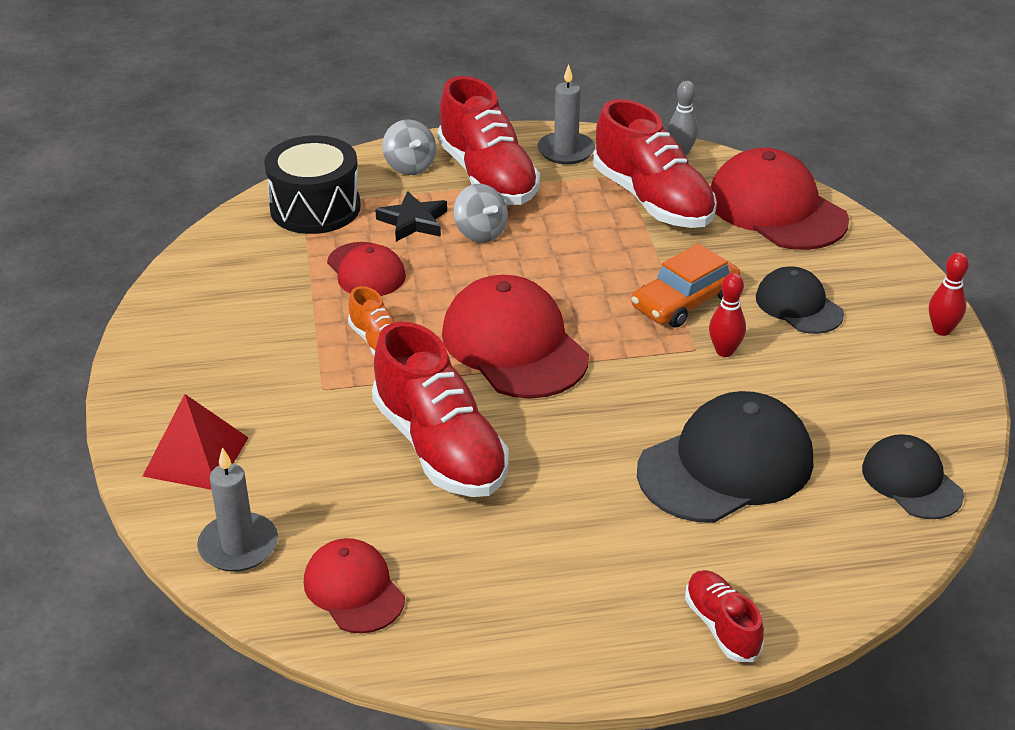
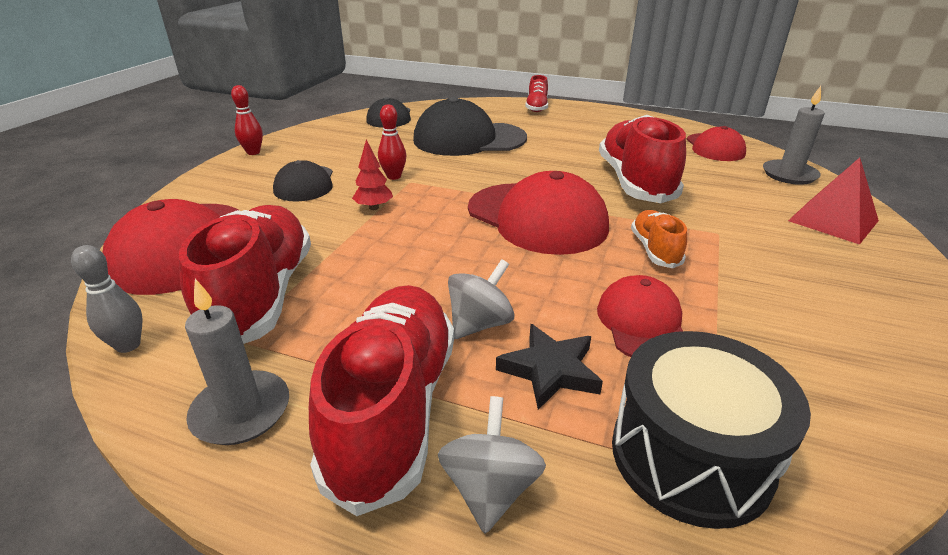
camera: 150 degrees left, 5 degrees down
(480, 233) = (480, 324): grey spinning top -> grey spinning top turned 45 degrees clockwise
(514, 345) = (537, 218): red cap -> red cap turned 45 degrees counterclockwise
(684, 301) = (374, 207): orange car -> red tree

